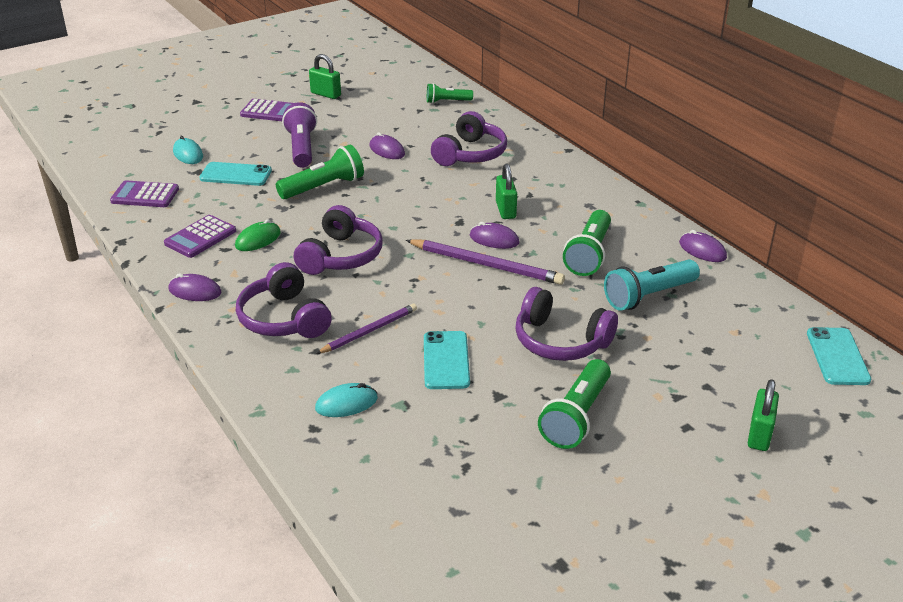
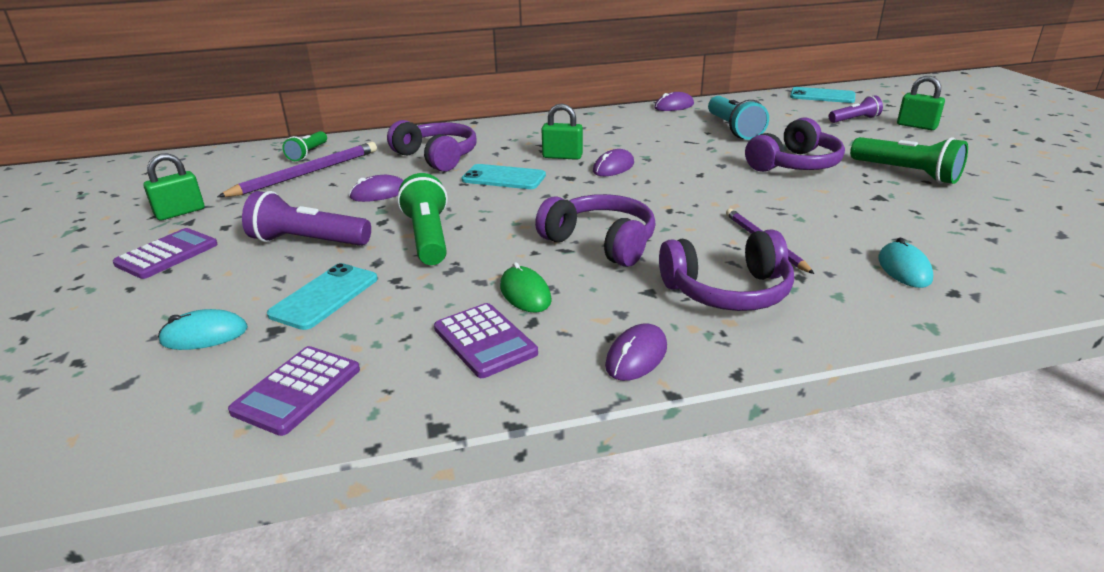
camera: 70 degrees left, 5 degrees down
(446, 360) = (823, 212): turquoise phone -> turquoise phone (504, 178)
(486, 264) = (657, 176): purple pencil -> purple pencil (306, 173)
(589, 254) = (661, 138): green flashlight -> none
(749, 383) = (854, 120): none -> purple flashlight

